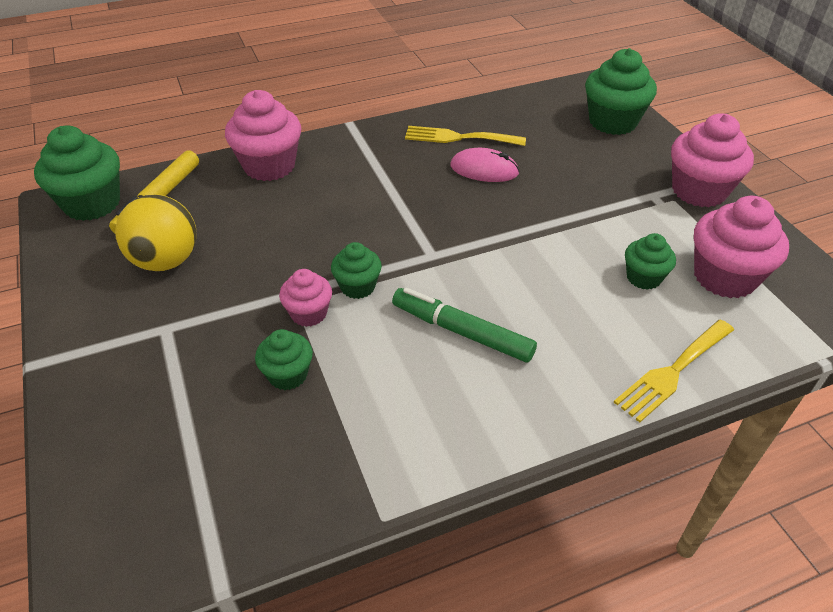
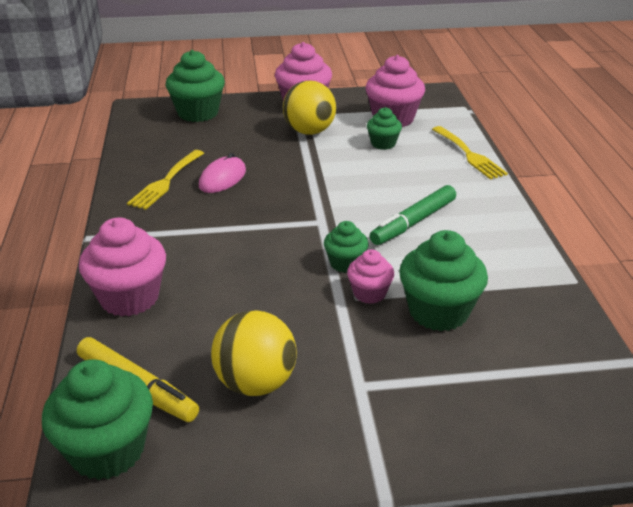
camera: 75 degrees left, 10 degrees down
(288, 375) = (438, 311): green cupcake -> green cupcake, size x1.77
(629, 209) = (309, 131): none -> yellow ball

